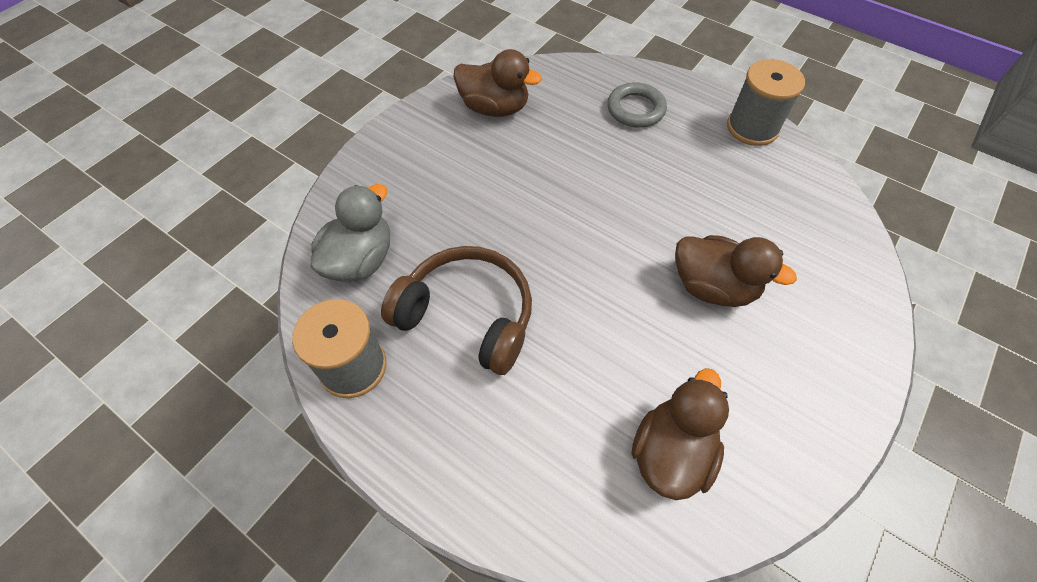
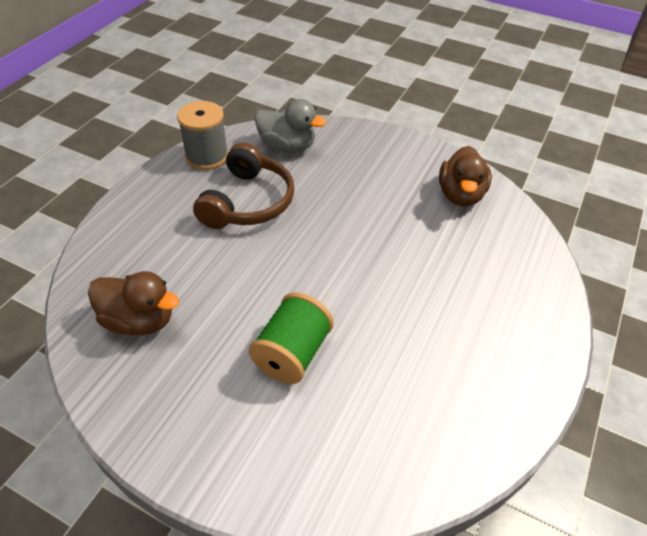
camera: 80 degrees right, 10 degrees down
(635, 109) = (502, 294): grey ring -> none
(713, 287) = (292, 353): brown duck -> green spool
(752, 127) = (518, 401): grey spool -> none

